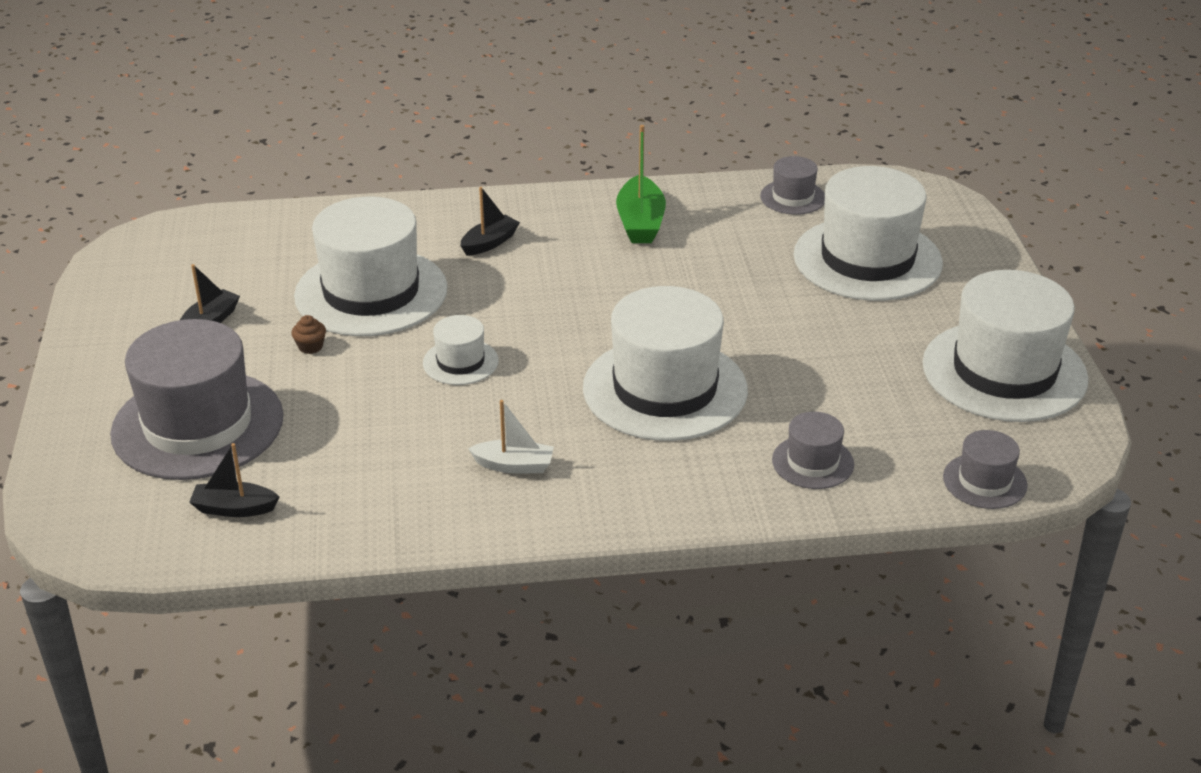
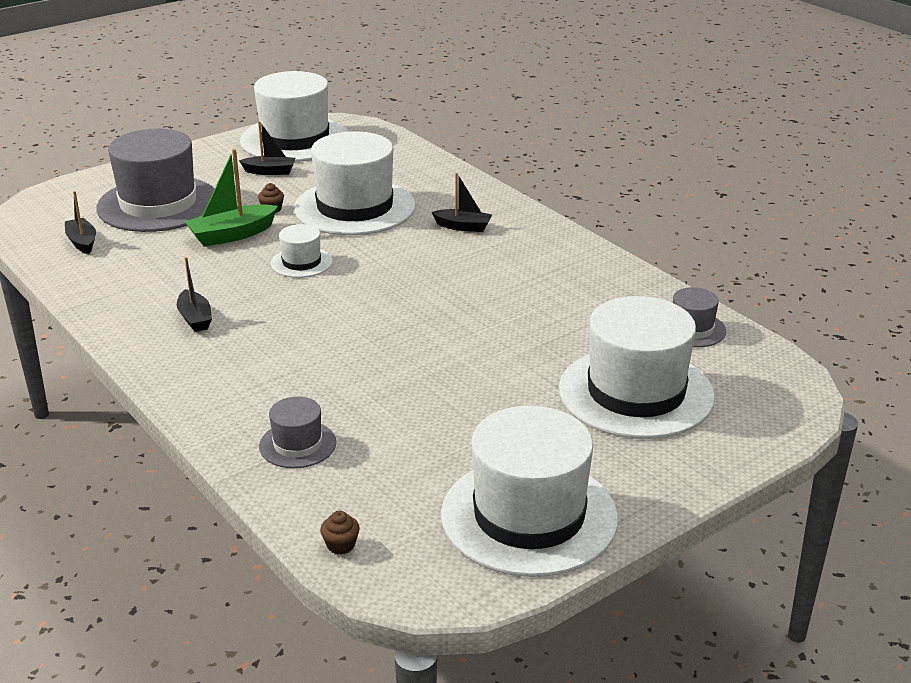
camera: 60 degrees right, 5 degrees down
(514, 465) = (195, 319): white boat -> black boat
(640, 223) = (563, 274): green boat -> green boat (232, 235)
(665, 389) = (340, 350): white hat -> white hat (295, 139)
(984, 481) = (341, 545): grey hat -> brown cupcake

